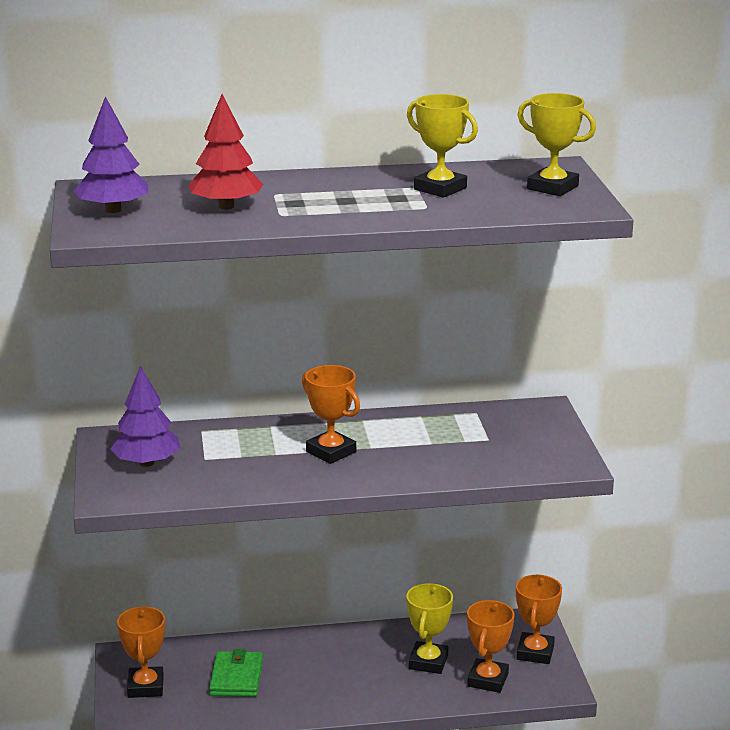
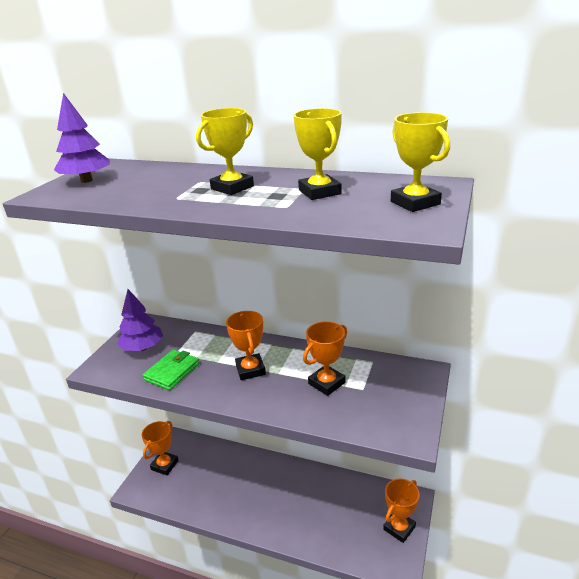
camera: 30 degrees right, 5 degrees up
(226, 206) = (153, 187): red tree -> none
(236, 678) = (212, 477): green wallet -> green wallet (172, 372)
(428, 662) = (325, 508): yellow trophy -> yellow trophy (232, 187)
(488, 680) = (354, 540): orange trophy -> orange trophy (326, 383)

